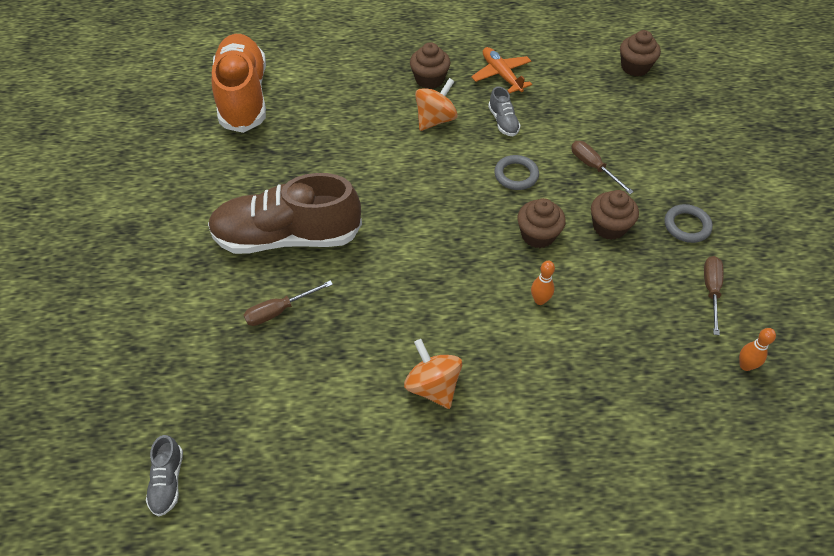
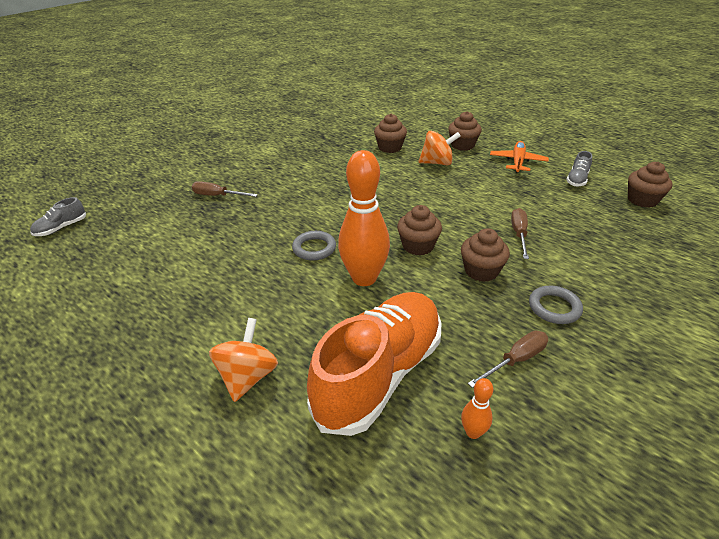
camera: 45 degrees right, 15 degrees down
(243, 97) = (344, 112): orange shoe -> orange shoe (379, 374)
(287, 237) = (272, 171): brown shoe -> none
(365, 125) = (390, 147): none -> brown cupcake
(433, 386) = (230, 275): orange spinning top -> orange spinning top (248, 376)
(503, 122) = (483, 182): grey shoe -> grey shoe (577, 179)
(516, 175) = (451, 210): grey ring -> grey ring (314, 248)
(540, 300) = (364, 278): orange bowling pin -> orange bowling pin, size x2.30

